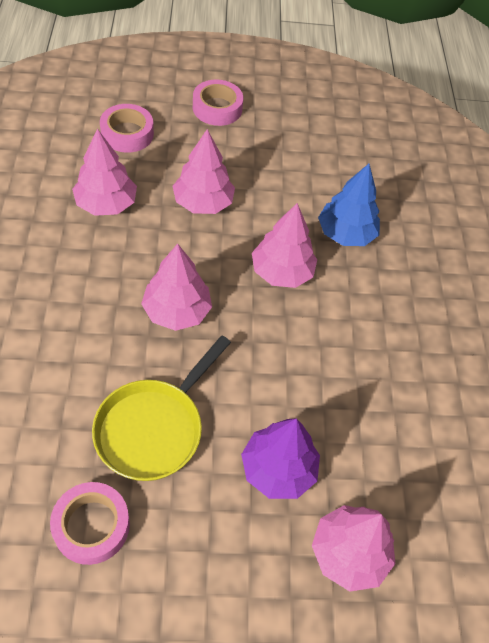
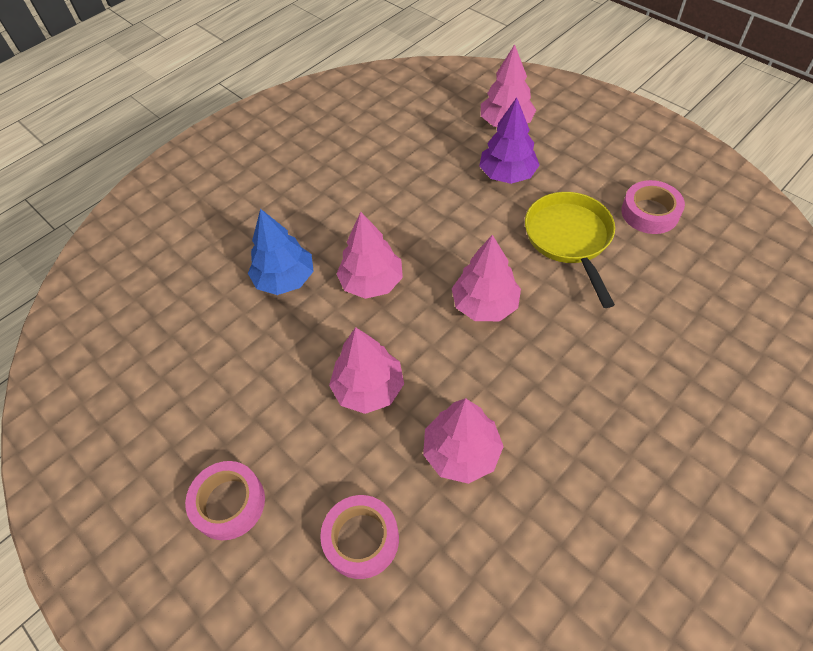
camera: 125 degrees left, 0 degrees up
(153, 428) = (569, 239): yellow pan -> yellow pan turned 90 degrees counterclockwise

